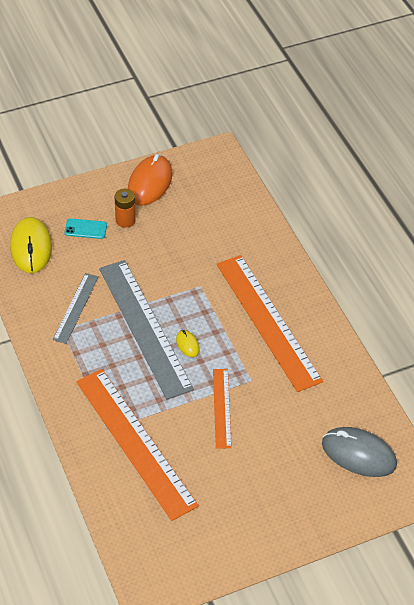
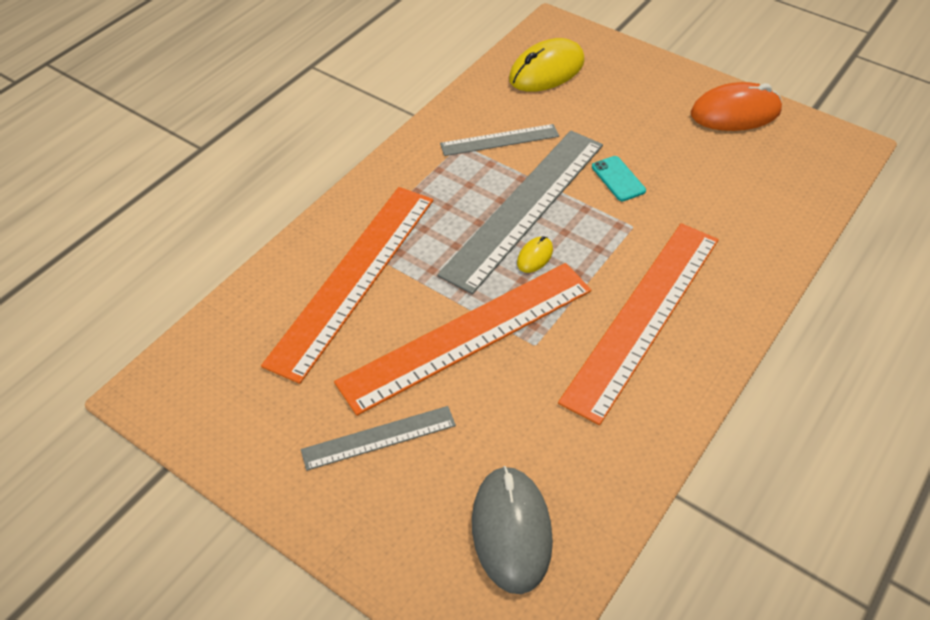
camera: 60 degrees right, 0 degrees up
(85, 229) = (614, 96): turquoise phone -> turquoise phone (618, 179)
(125, 220) = (660, 119): orange battery -> none
(221, 408) = (467, 335): orange ruler -> orange ruler, size x1.96
(263, 485) = (378, 437): none -> grey ruler

